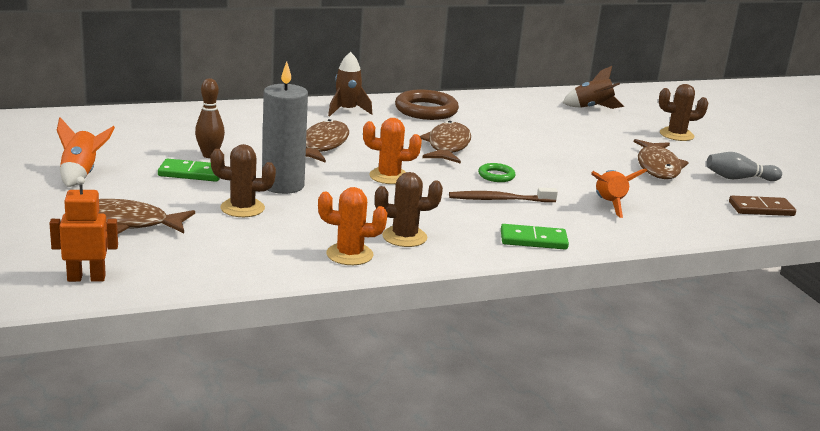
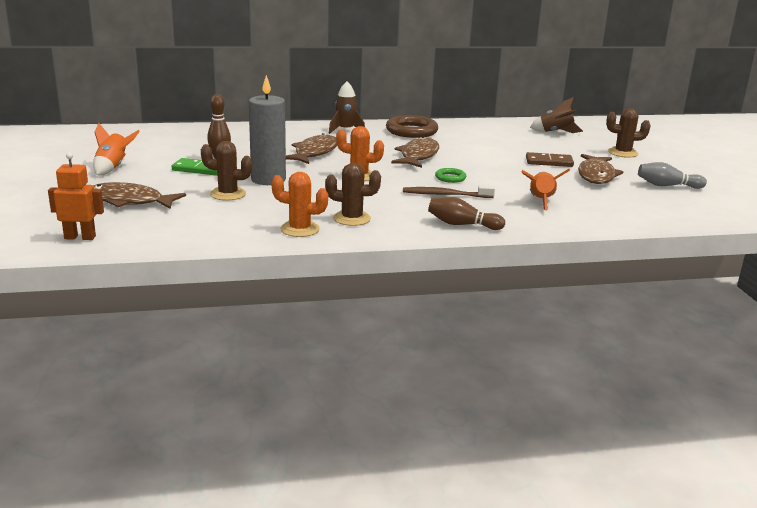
camera: 10 degrees right, 0 degrees up
(533, 240) = (462, 224): green domino -> brown bowling pin
(761, 209) = (679, 209): brown domino -> brown domino (549, 162)

